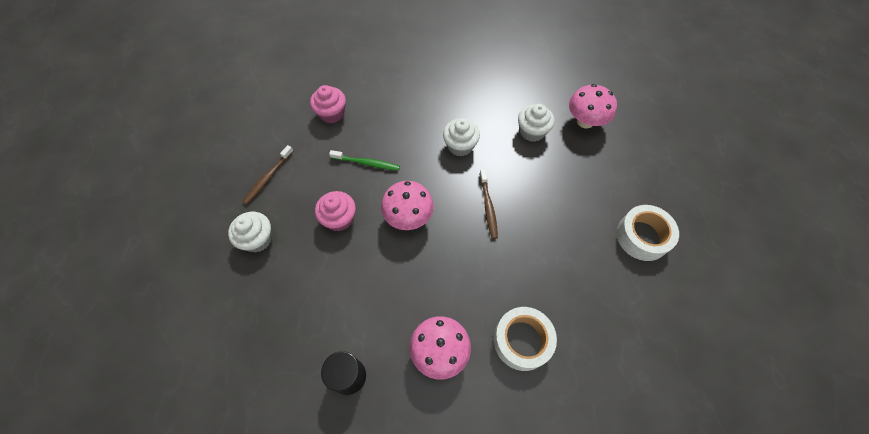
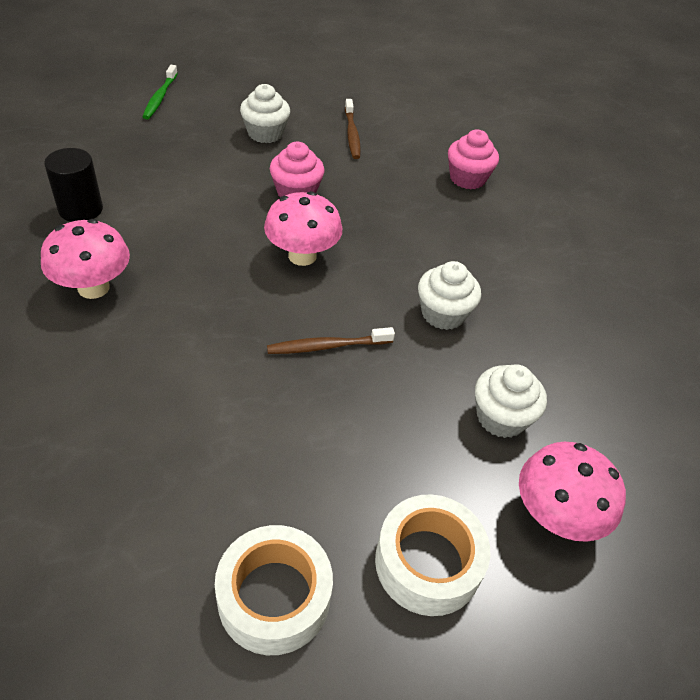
camera: 80 degrees right, 15 degrees down
(268, 178) = (352, 134): brown toothbrush -> brown toothbrush turned 120 degrees counterclockwise
(367, 163) = (388, 214): green toothbrush -> green toothbrush (160, 97)
(522, 340) = (90, 379): white tape -> white tape (427, 562)

